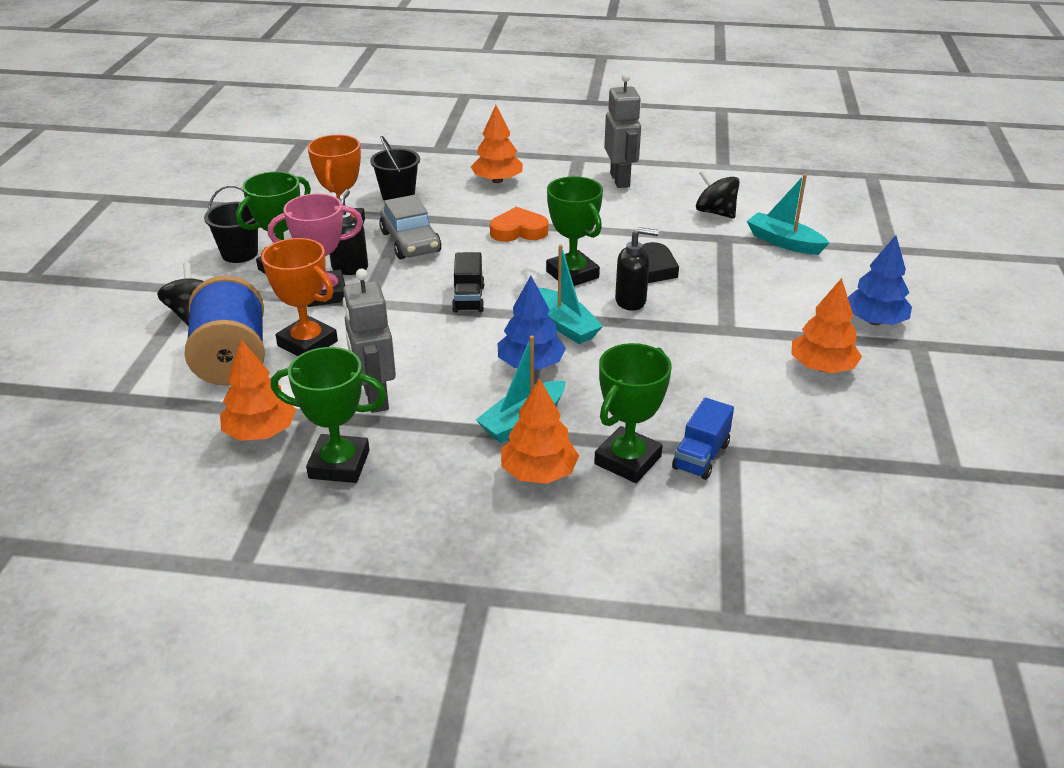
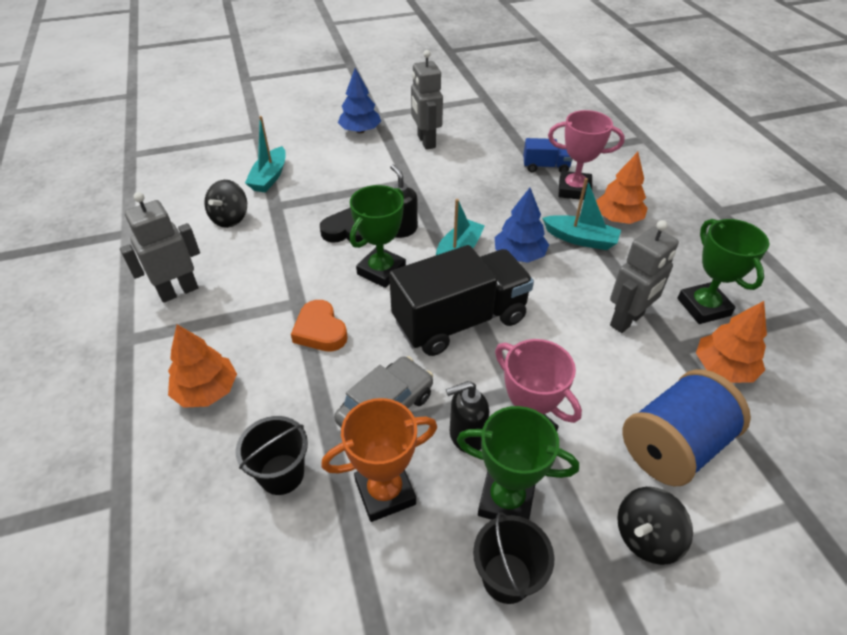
camera: 115 degrees left, 10 degrees up
(307, 343) = (605, 401): orange trophy -> none
(468, 299) = (460, 320): black truck -> black truck, size x2.14
(628, 460) = (574, 190): green trophy -> pink trophy
(822, 367) = (426, 142): orange tree -> grey robot

